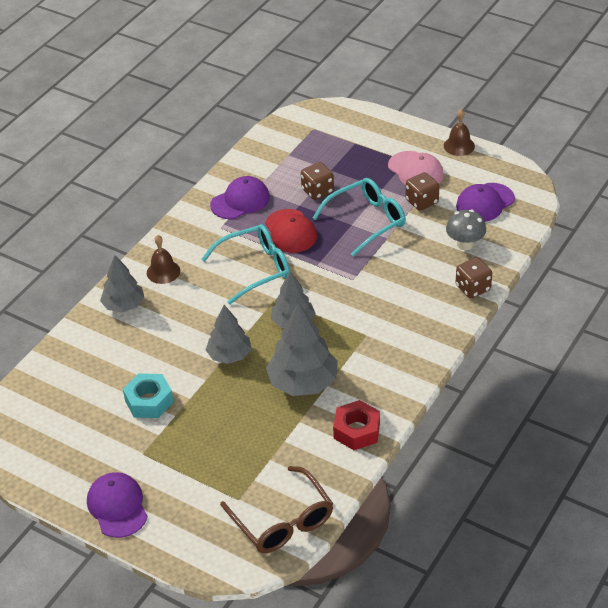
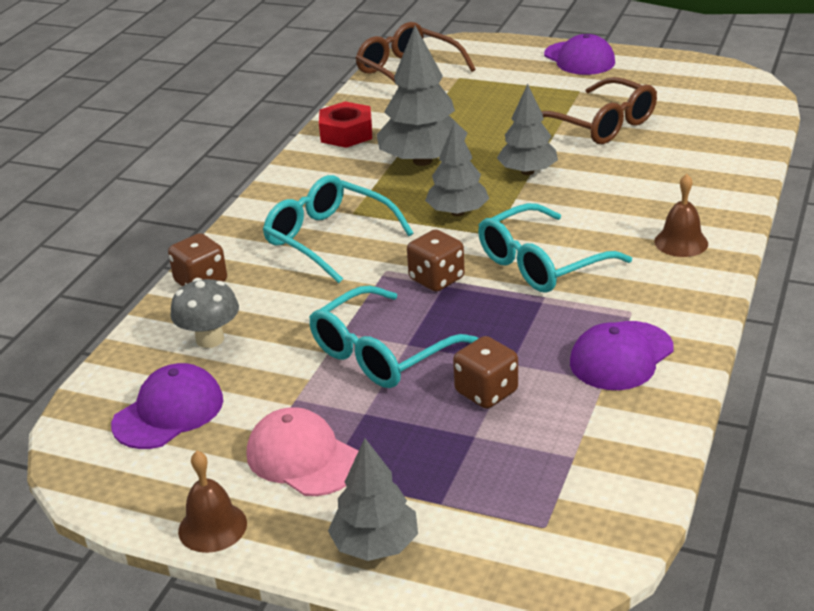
camera: 170 degrees right, 10 degrees down
(124, 305) = (707, 199): grey tree -> grey tree (375, 545)
(149, 401) = (602, 124): turquoise nut -> brown glasses
(290, 231) = (508, 320): red cap -> none
(386, 312) = (328, 239): none -> turquoise glasses
(422, 201) = (286, 399): brown dice -> brown dice (436, 279)

